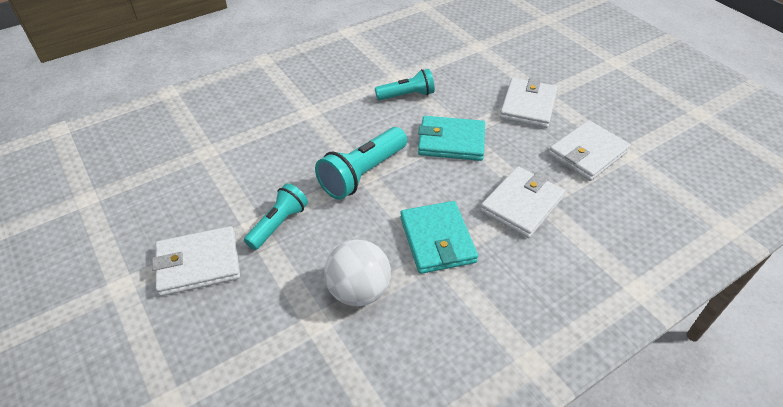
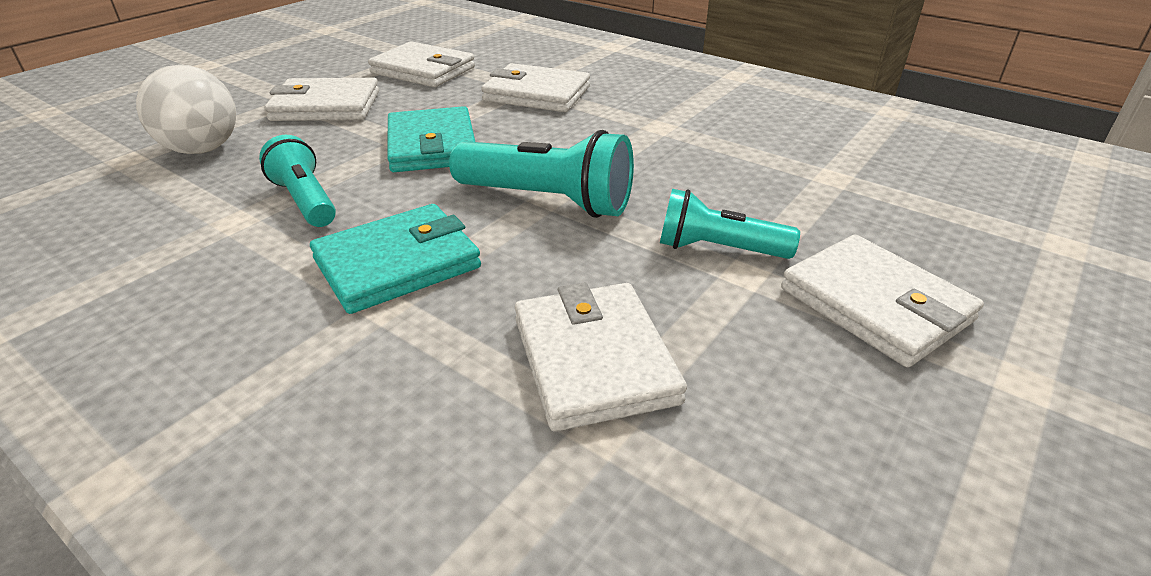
camera: 110 degrees left, 10 degrees down
(238, 158) = (594, 360): none -> white wallet
(359, 291) = (759, 161): white ball -> white ball (202, 149)
(437, 240) = (634, 129): turquoise wallet -> turquoise wallet (397, 263)

